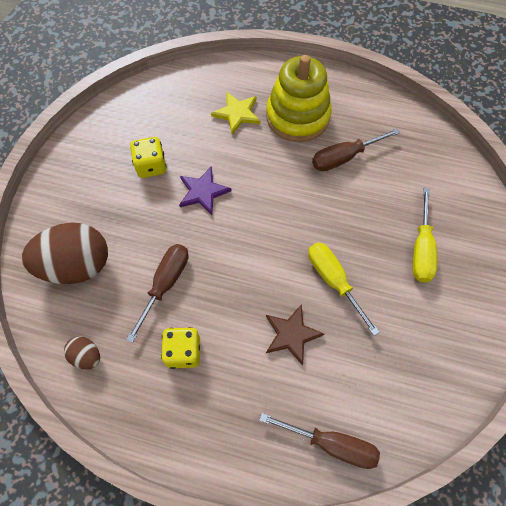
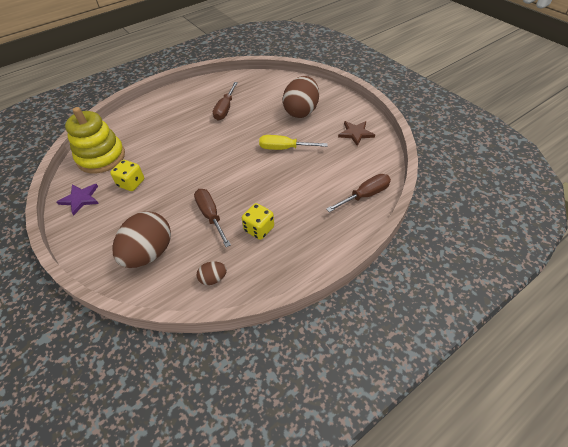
camera: 50 degrees left, 15 degrees down
(203, 192) = (176, 170): purple star -> purple star (80, 199)
(237, 113) = (149, 132): yellow star -> none
(291, 334) = (295, 179): brown star -> brown star (355, 133)
(297, 116) = (182, 112): yellow stacking toy -> yellow stacking toy (101, 157)
(421, 249) = (301, 111): yellow screwdriver -> brown egg

